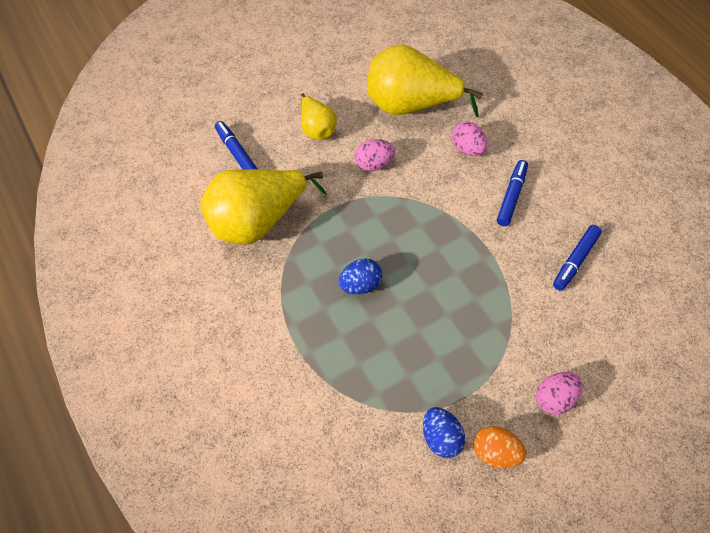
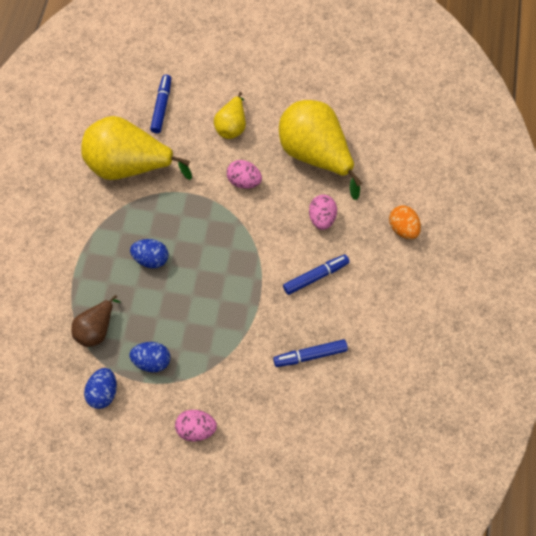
camera: 40 degrees right, 5 degrees up
(374, 385) = (96, 329): none -> brown pear
(454, 372) = (152, 361): none -> blue egg
(495, 452) = (126, 428): orange egg -> orange egg (403, 229)

